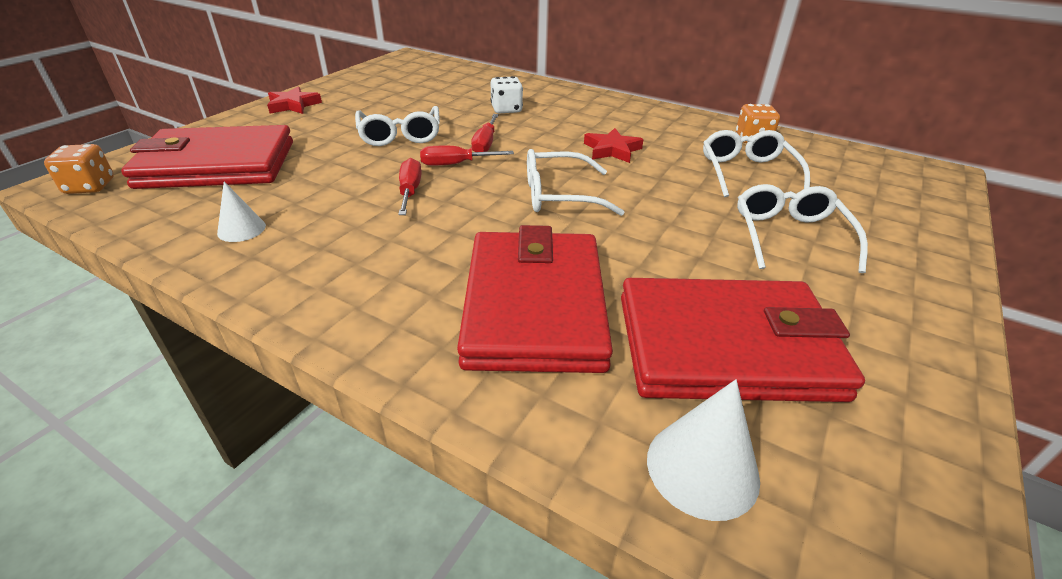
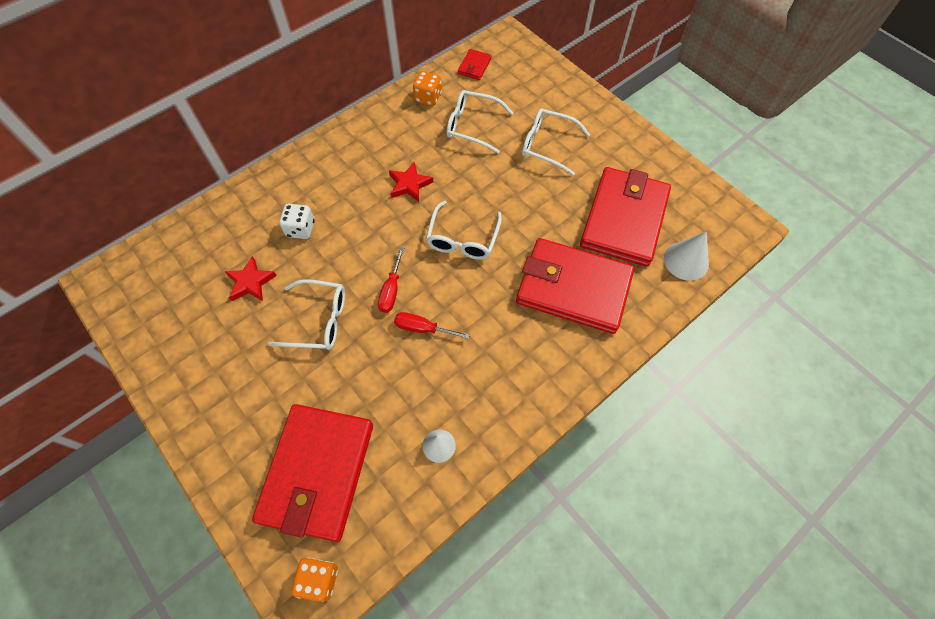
camera: 70 degrees left, 25 degrees up
(293, 105) = (198, 407): red star -> red star (250, 282)
(485, 144) = (363, 262): red screwdriver -> none
(847, 158) = (474, 66): none -> red wallet

